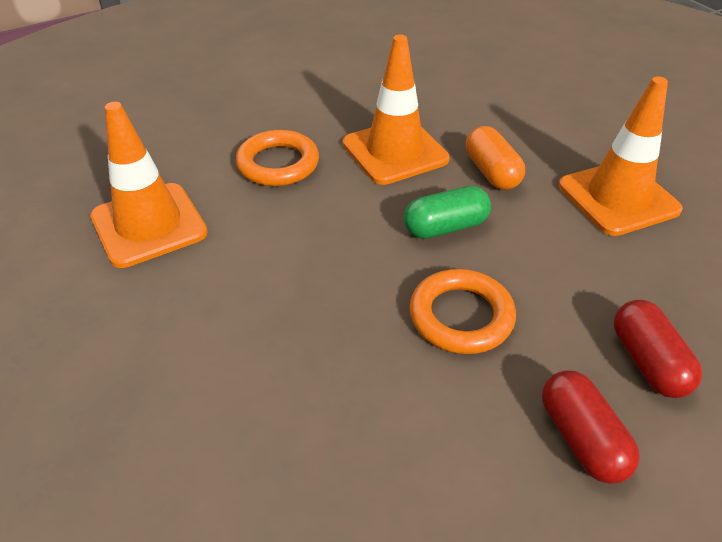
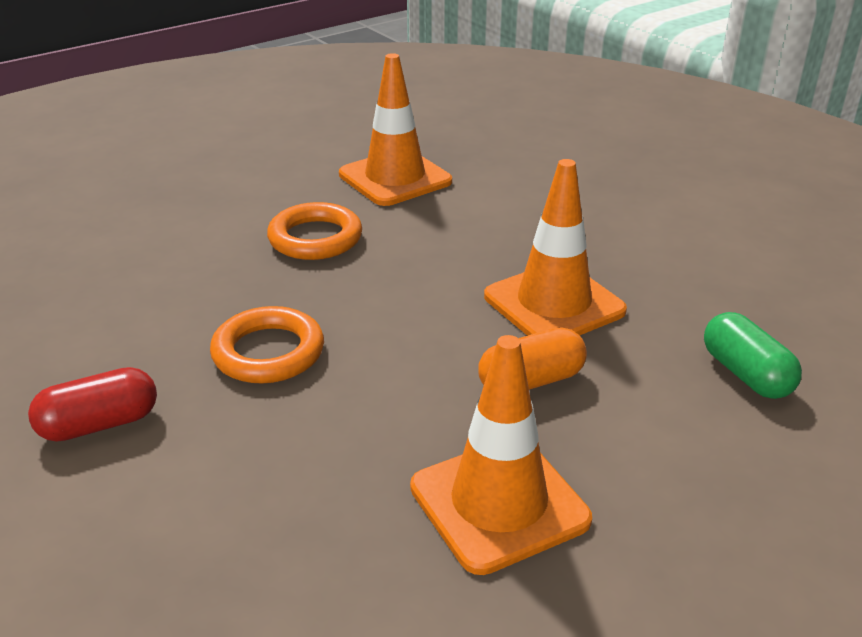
camera: 85 degrees right, 10 degrees down
(278, 164) = (505, 230): orange ring -> orange ring (315, 238)
(445, 227) = (411, 343): green capsule -> green capsule (746, 374)
(648, 362) = (184, 488): red capsule -> none

